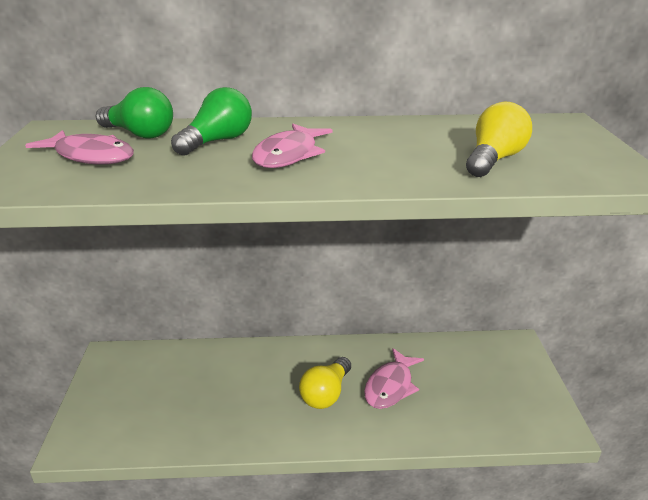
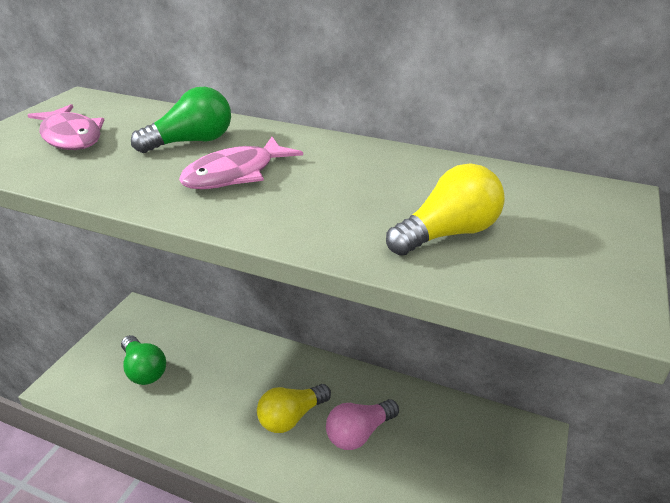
camera: 25 degrees right, 5 degrees up
(139, 134) = (137, 119): green light bulb -> green light bulb (144, 370)
(390, 386) = (359, 433): pink fish -> pink light bulb

